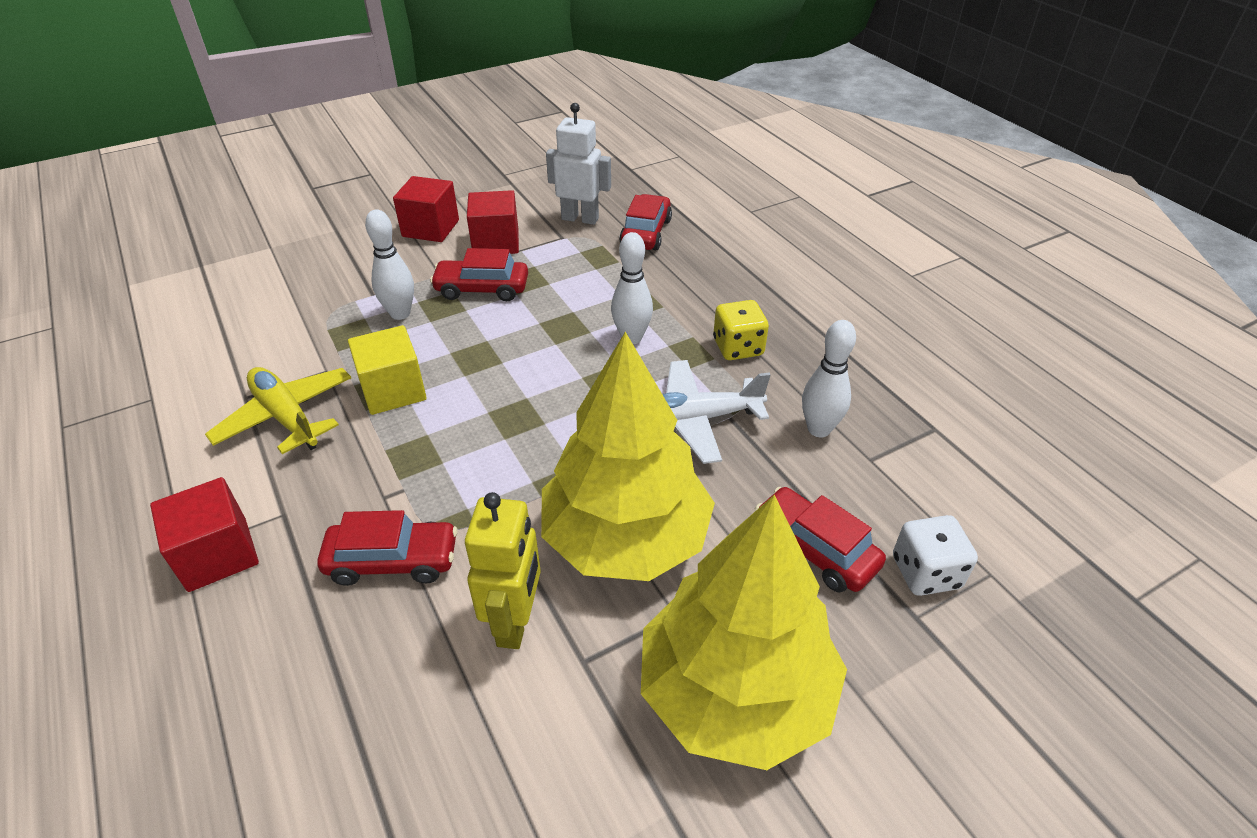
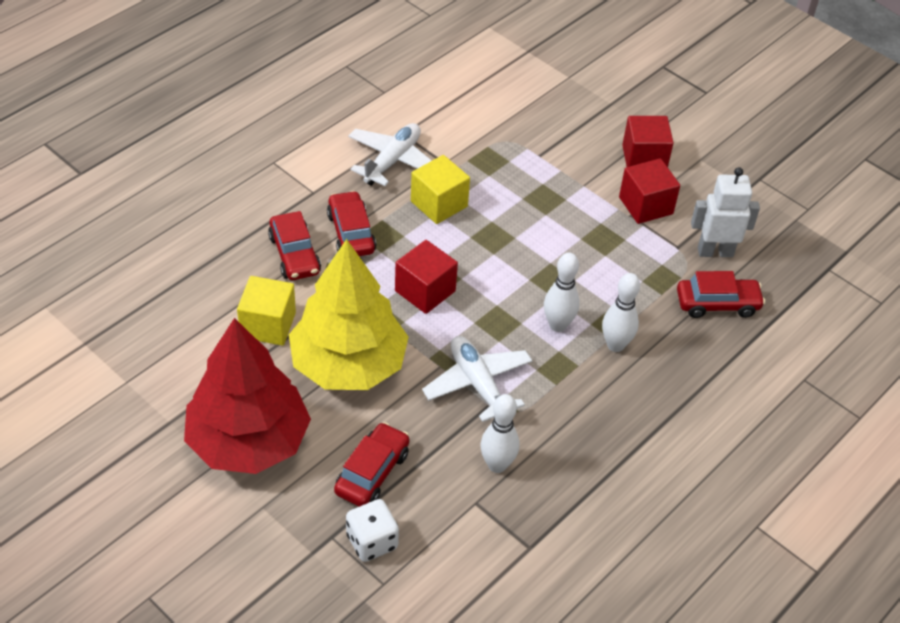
camera: 70 degrees right, 5 degrees up
(218, 554) = (275, 177): red cube -> red cube (425, 291)
(286, 417) = (392, 161): yellow plane -> white plane
(400, 314) = (523, 178): white bowling pin -> white bowling pin (615, 345)
(482, 289) = (576, 216): red car -> red car (351, 233)
(515, 622) = (268, 325): yellow robot -> yellow cube
(580, 218) = (715, 252): white robot -> white robot turned 90 degrees counterclockwise
(735, 692) = (248, 441): yellow tree -> red tree
(738, 347) = (577, 398): yellow dice -> none

